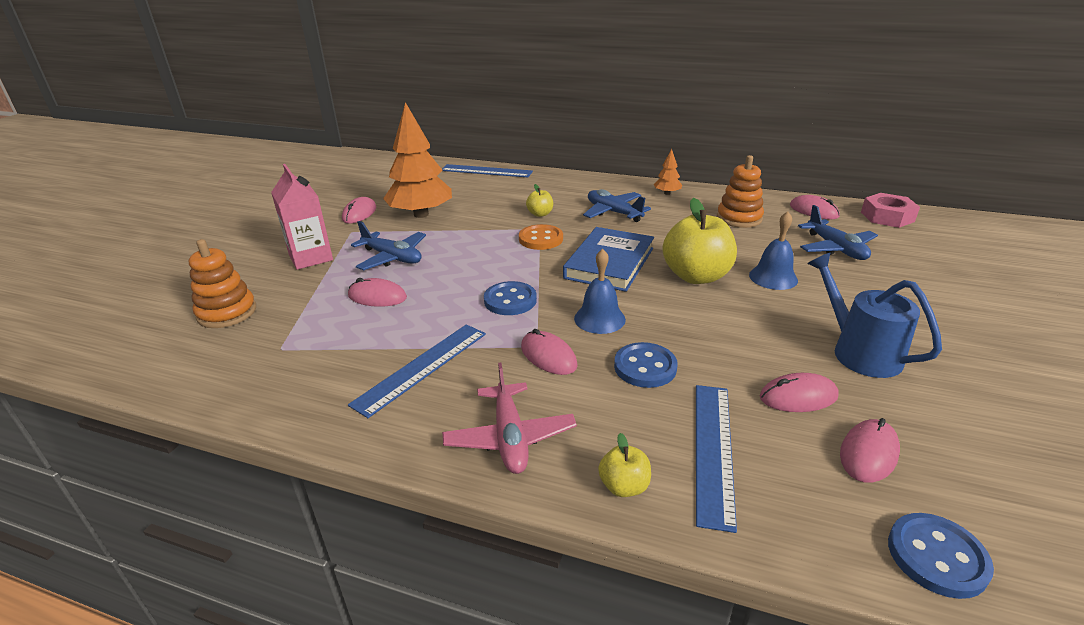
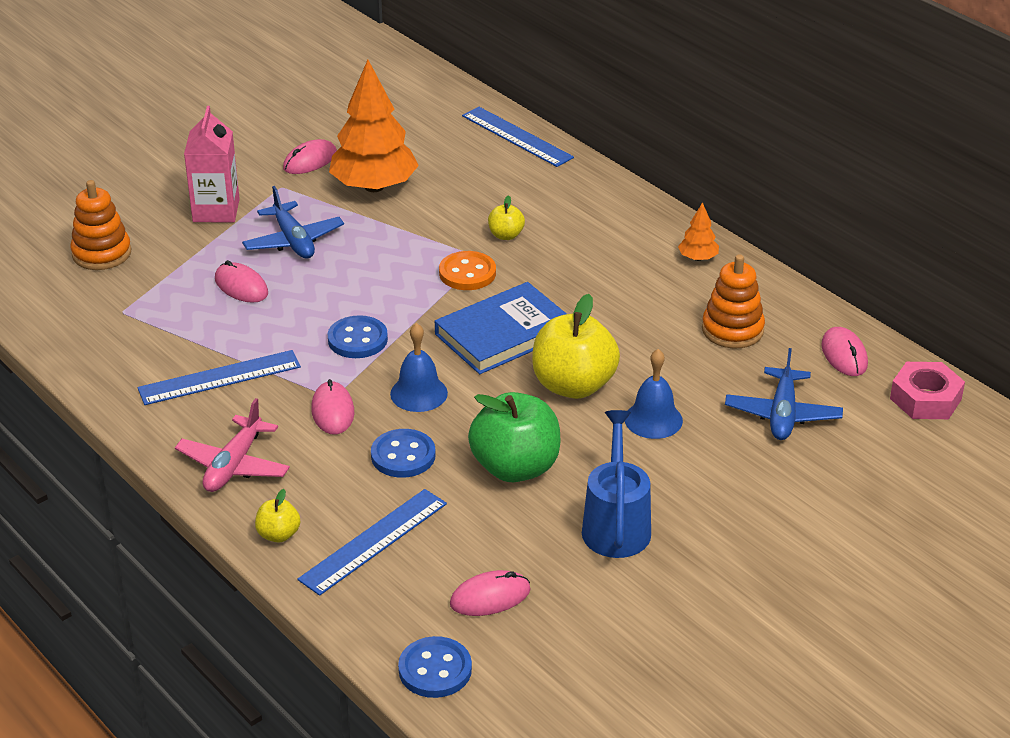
camera: 30 degrees right, 5 degrees up
(613, 212) = (593, 265): blue plane -> none
(736, 341) = (515, 468): none -> green apple
(798, 397) = (499, 535): pink mouse -> none

